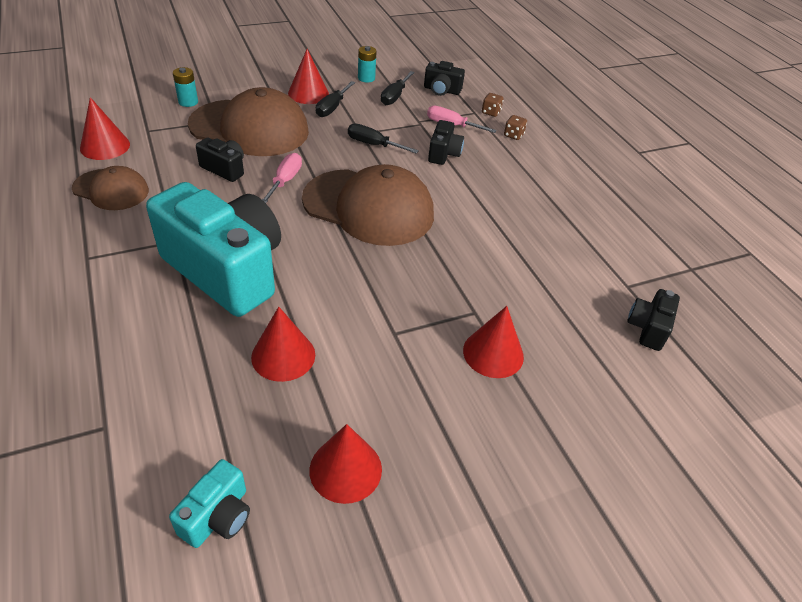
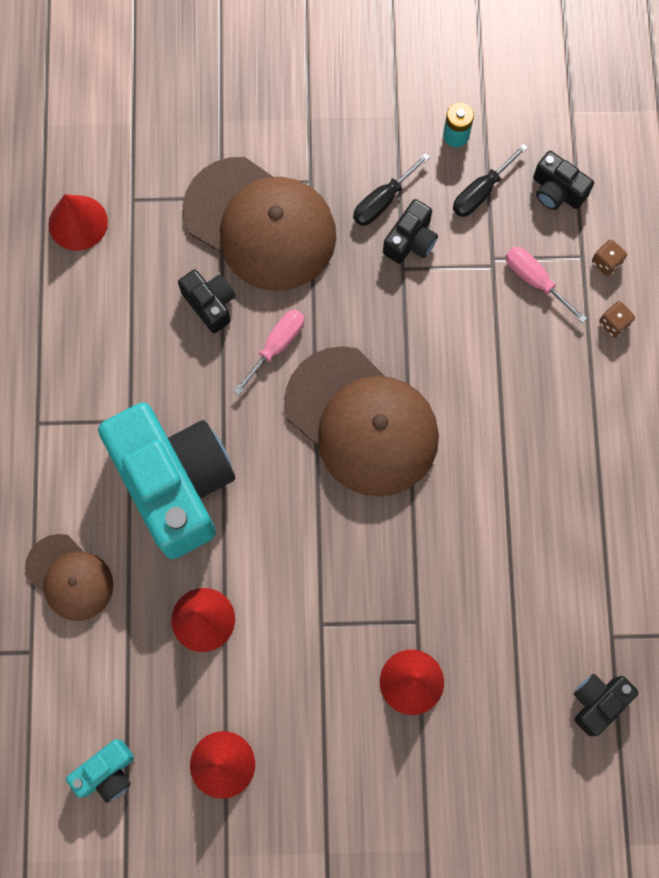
camera: 25 degrees right, 30 degrees up
(111, 190) = (75, 312): brown cap -> brown cap (69, 577)
(188, 102) = (194, 145): turquoise battery -> none
(308, 93) = (360, 158): red cone -> none
(373, 144) = (411, 298): black screwdriver -> none
(443, 154) = (497, 340): black camera -> black camera (410, 241)

